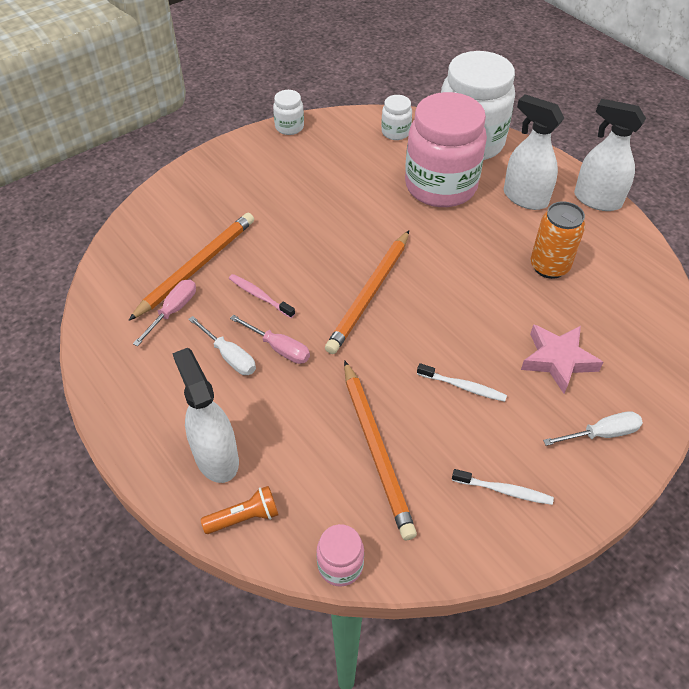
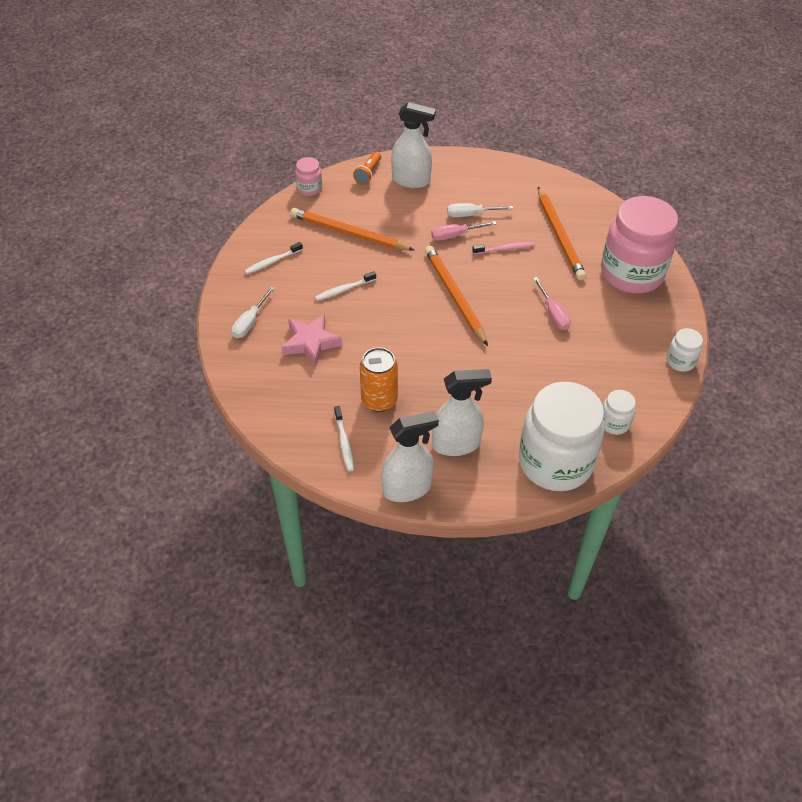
camera: 130 degrees right, 0 degrees up
(173, 311) = (530, 210): pink screwdriver -> pink screwdriver (553, 313)
(440, 186) = (519, 403): pink jar -> pink jar (631, 273)
(615, 260) = (344, 442): none -> white toothbrush

